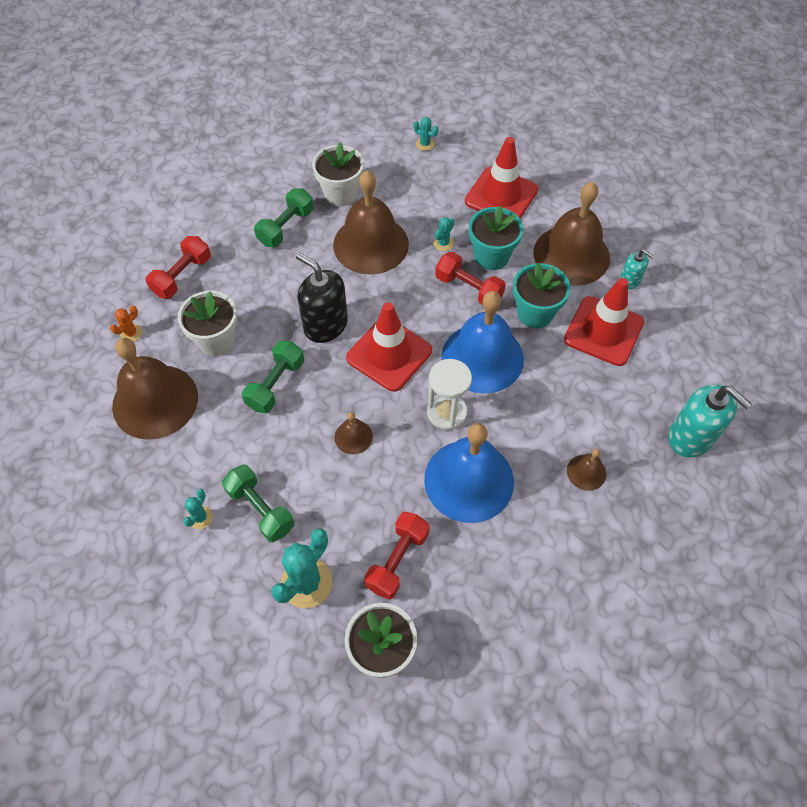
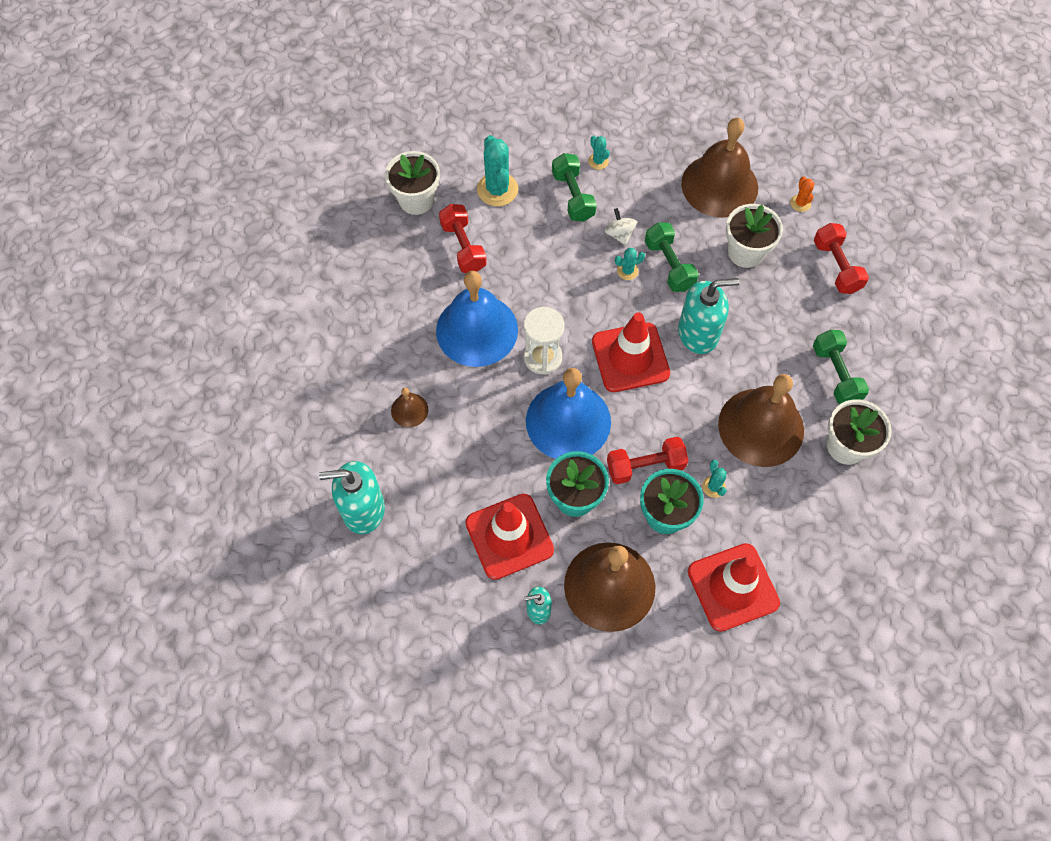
camera: 130 degrees right, 5 degrees up
(260, 509) = (573, 196): green dumbbell -> green dumbbell turned 75 degrees clockwise
(274, 442) = (619, 234): none -> white spinning top
(325, 325) = (698, 333): black soap dispenser -> turquoise soap dispenser
(353, 437) = (578, 284): brown bell -> none
(425, 144) = (861, 573): turquoise cactus -> turquoise cactus (627, 271)

